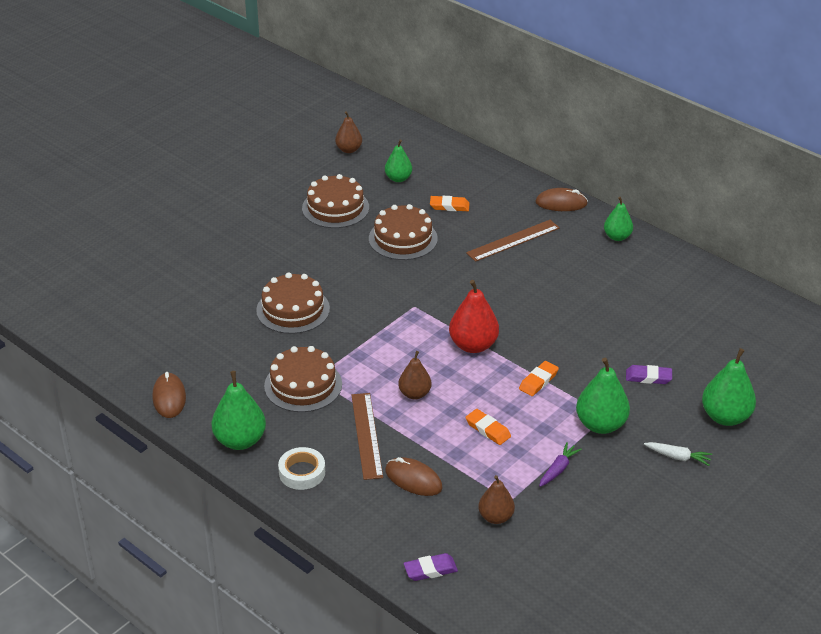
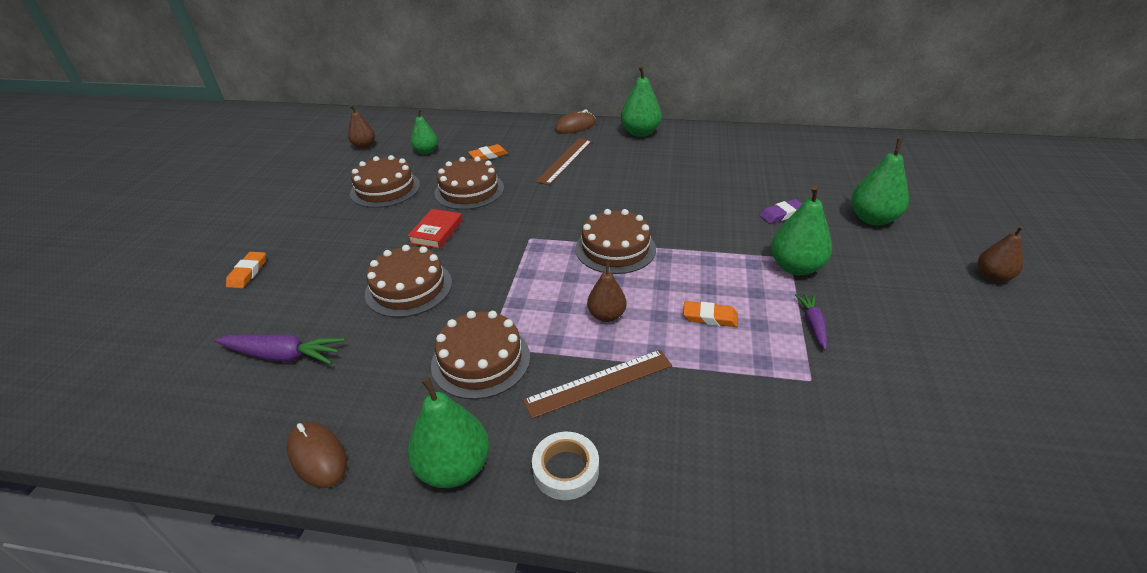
camera: 30 degrees left, 0 degrees up
(182, 324) = (283, 356): none -> purple carrot
(346, 269) = (436, 232): none -> red book
(366, 435) = (599, 383): brown ruler -> brown ruler turned 75 degrees counterclockwise
(413, 479) = (696, 408): brown mouse -> none
(430, 570) = (834, 518): purple eraser -> none
(473, 345) = (615, 248): red pear -> brown cake
(495, 517) = (820, 406): brown pear -> brown pear (992, 276)
(538, 381) = (703, 254): orange eraser -> orange eraser (248, 272)
(617, 237) = (640, 133): green pear -> green pear, size x1.57
(678, 457) = (885, 265): white carrot -> none

